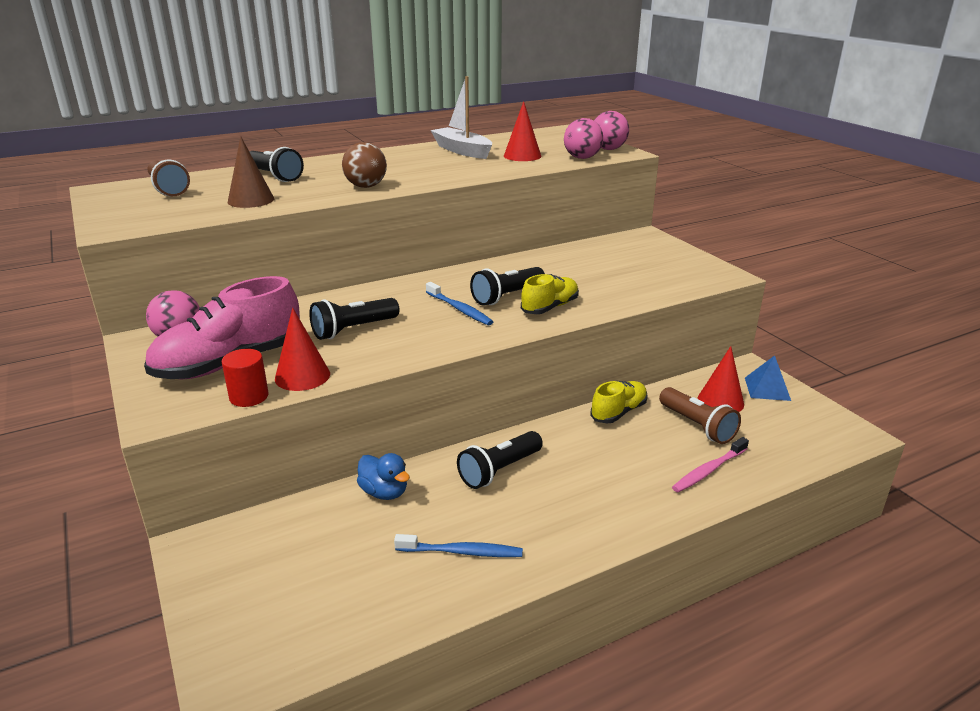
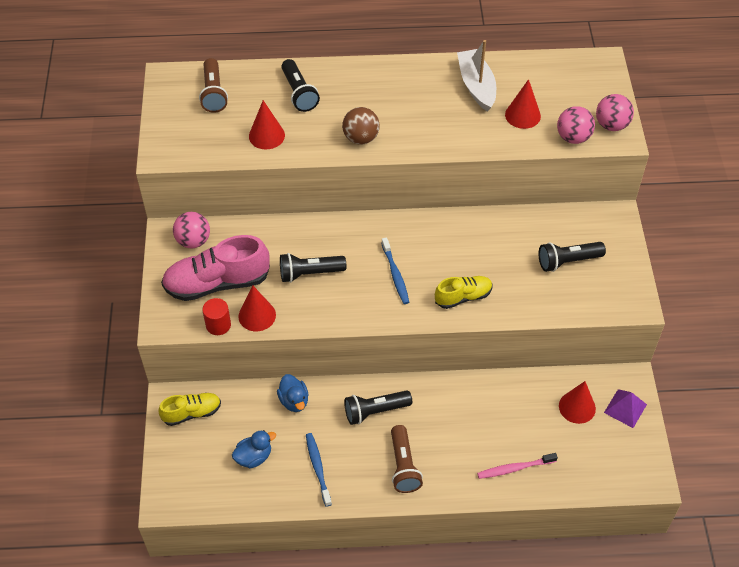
camera: 25 degrees right, 25 degrees up
(251, 200) = (266, 135): brown cone -> red cone
(358, 571) = (254, 457): none -> blue duck
(462, 552) = (318, 468): blue toothbrush -> blue toothbrush turned 135 degrees counterclockwise
(507, 296) = (439, 270): black flashlight -> black flashlight (568, 261)
(618, 412) = (492, 388): yellow shoe -> yellow shoe (192, 413)
(697, 426) = (539, 425): brown flashlight -> brown flashlight (403, 466)
(767, 389) = (625, 408): blue pyramid -> purple pyramid

